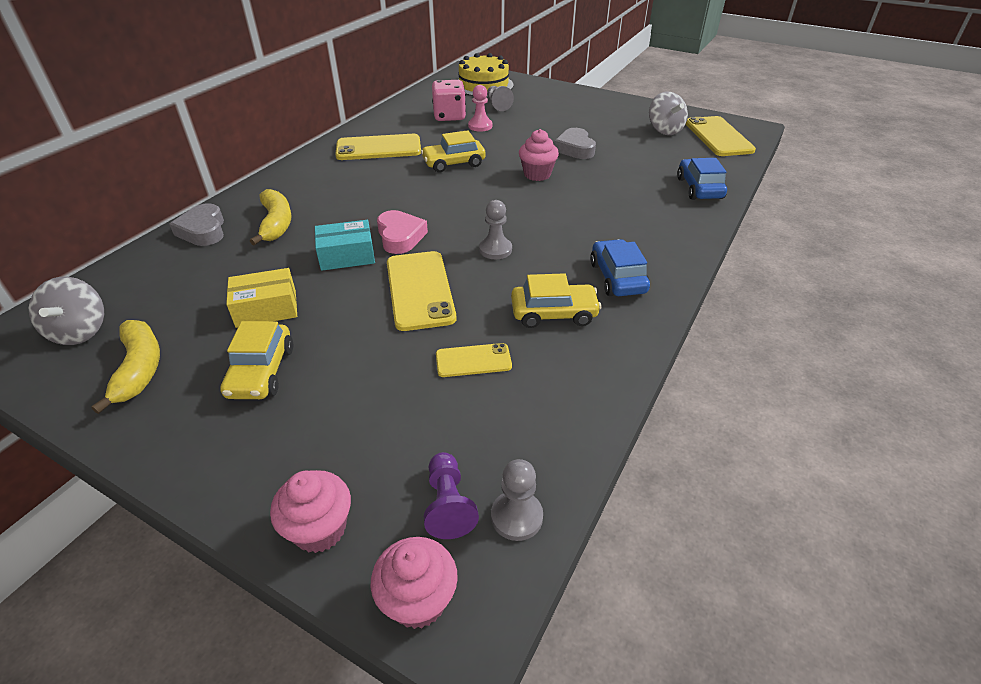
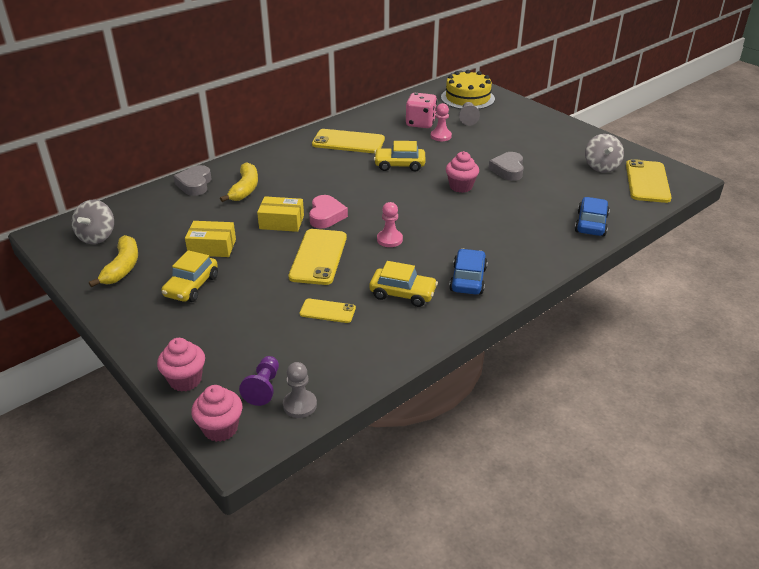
camera: 20 degrees right, 5 degrees down
(347, 256) = (281, 222): turquoise box -> yellow box
(495, 249) = (389, 239): grey pawn -> pink pawn

